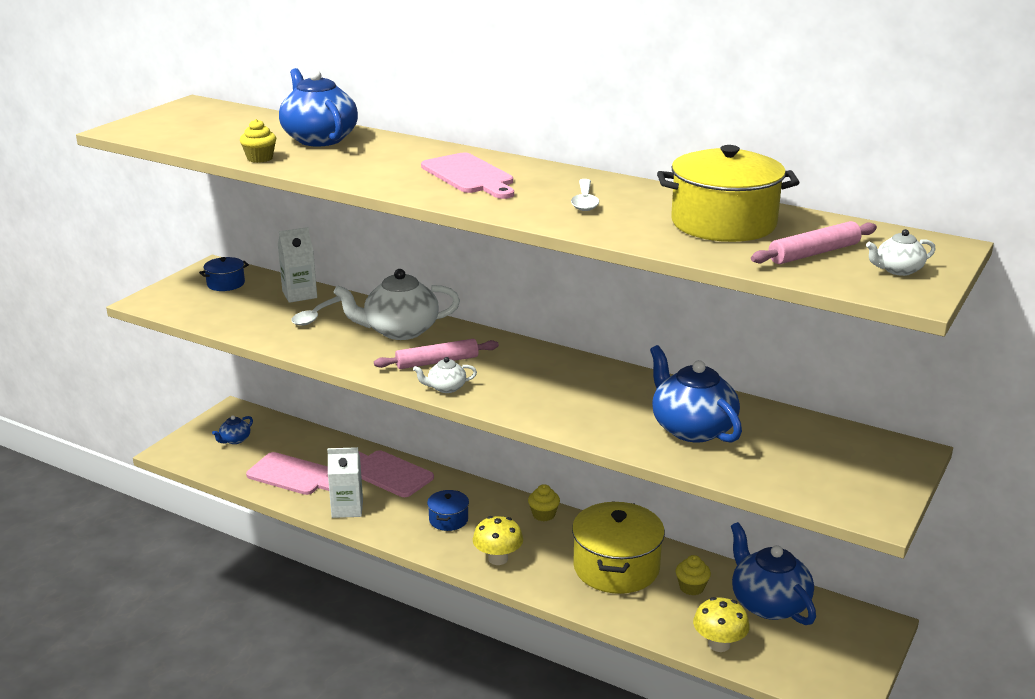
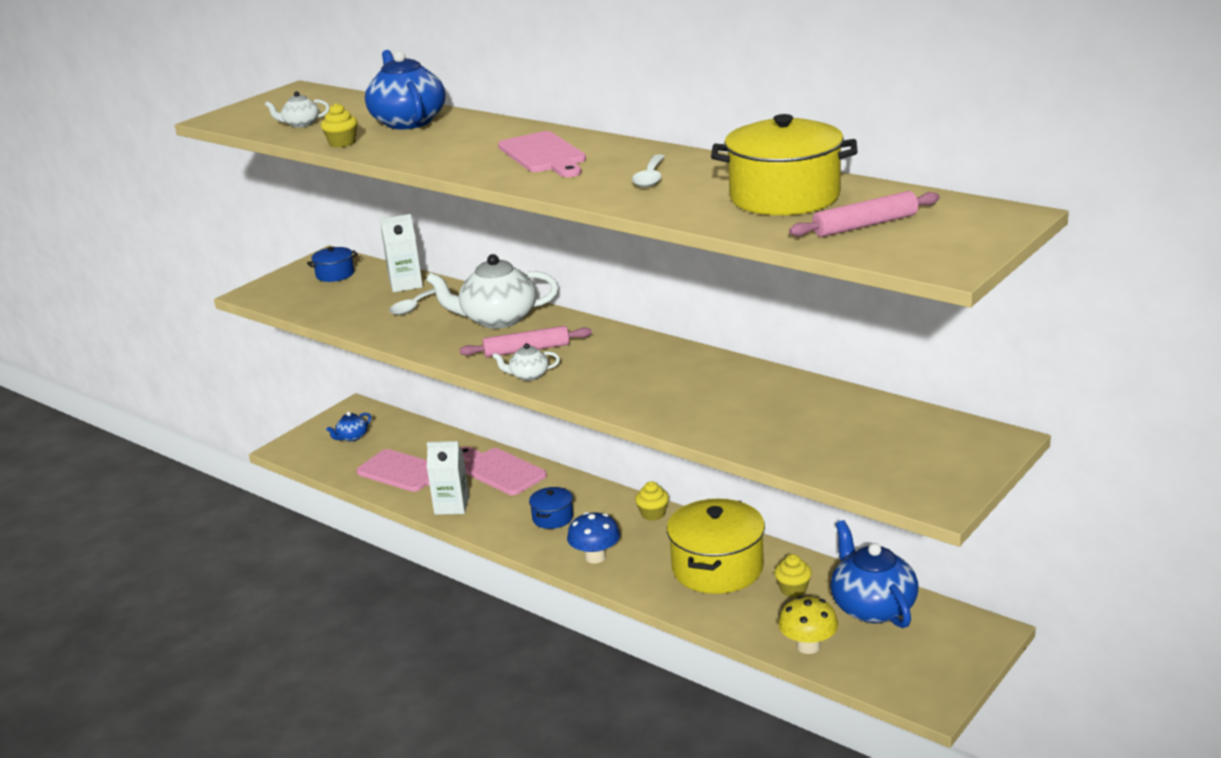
camera: 10 degrees right, 0 degrees up
(498, 558) = (595, 557): yellow mushroom -> blue mushroom
(692, 428) = (771, 415): blue teapot -> none
(898, 270) = (946, 241): white teapot -> white teapot (301, 124)

